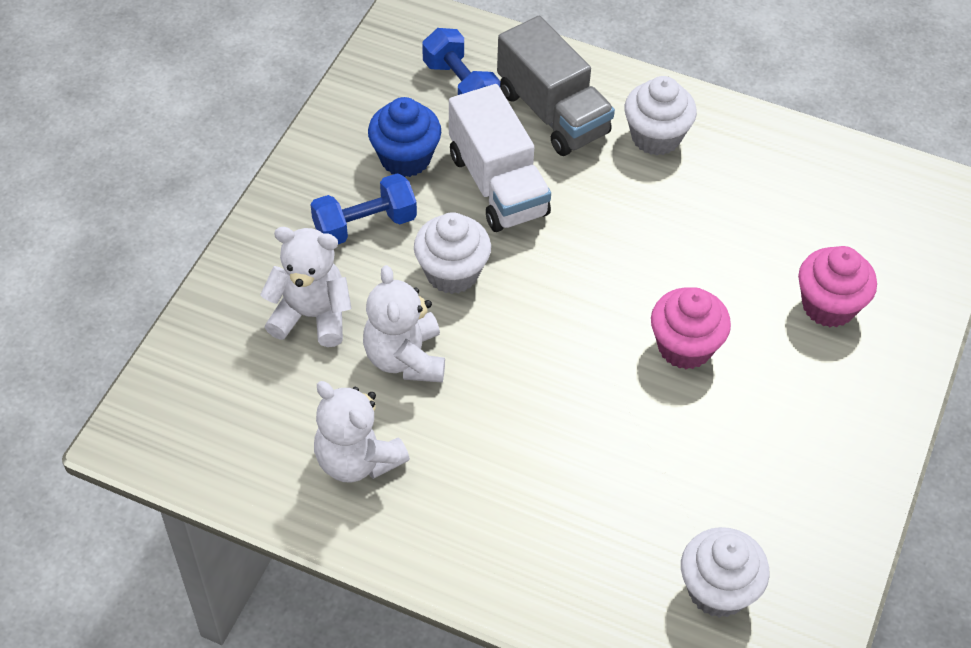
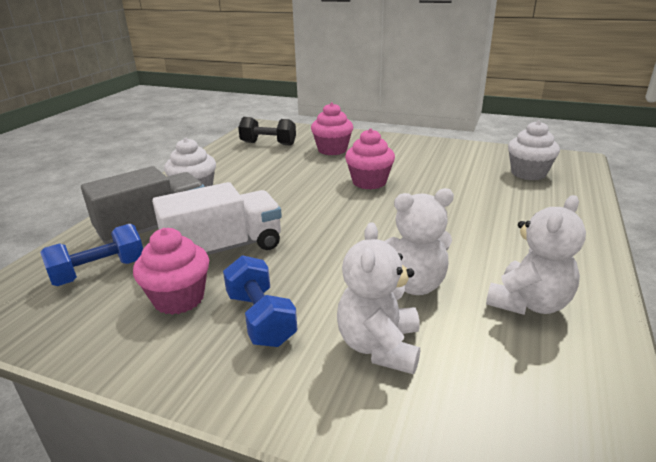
camera: 90 degrees left, 25 degrees down
(405, 158) = (179, 298): blue cupcake -> pink cupcake
(452, 273) = (317, 266): white cupcake -> none
(856, 212) = (268, 144): none -> black dumbbell

